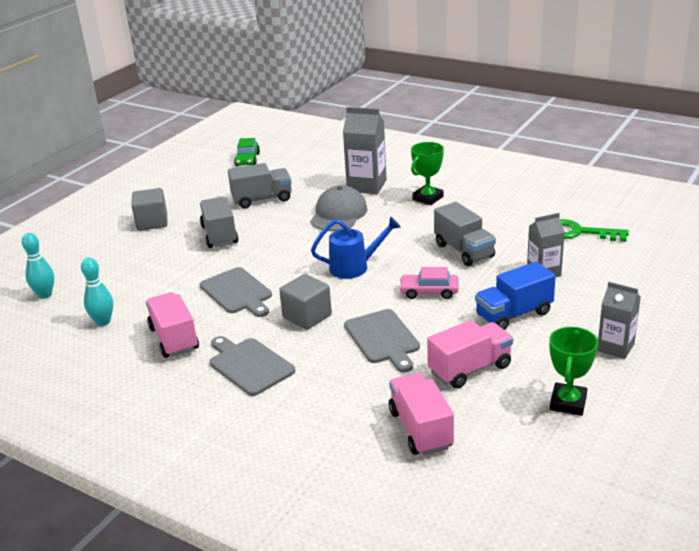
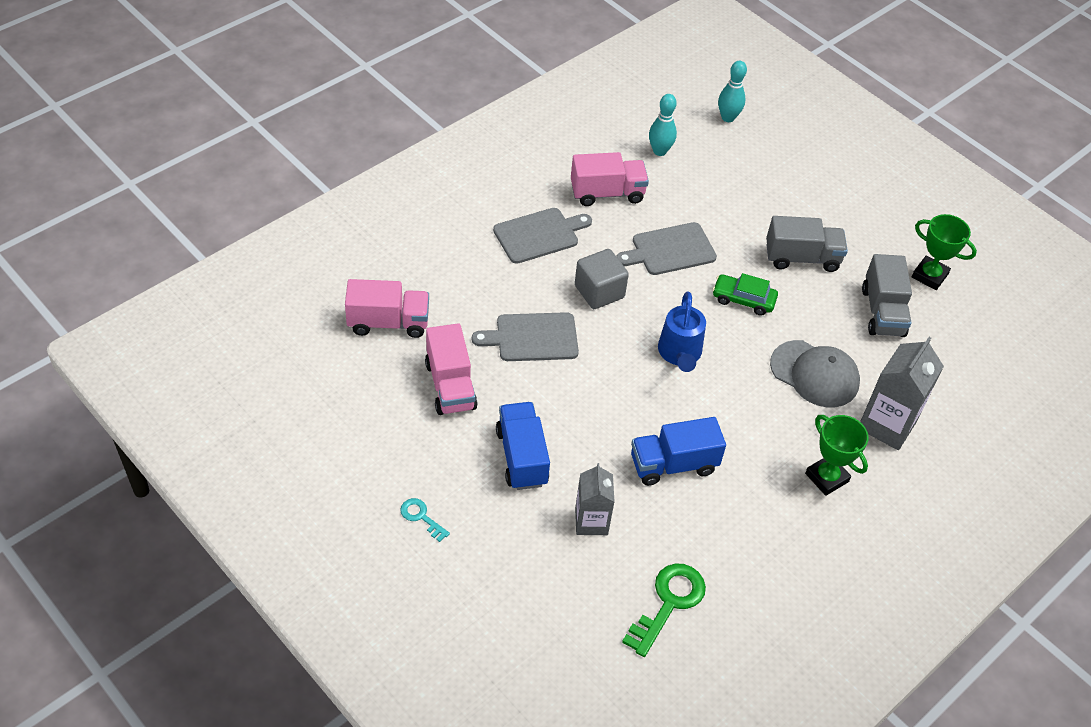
camera: 100 degrees right, 20 degrees up
(152, 222) = (855, 208): grey cube -> none
(247, 159) = (1012, 322): green car -> green car (743, 300)
(429, 292) = (599, 401): pink car -> none
(464, 251) = (673, 464): grey truck -> blue truck
(568, 403) = (363, 438): green trophy -> green trophy (929, 276)
(615, 347) = (421, 517): grey carton -> turquoise key

